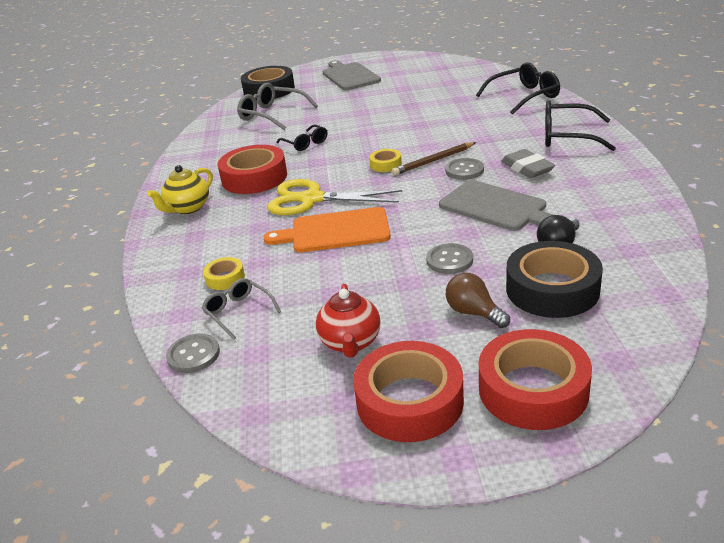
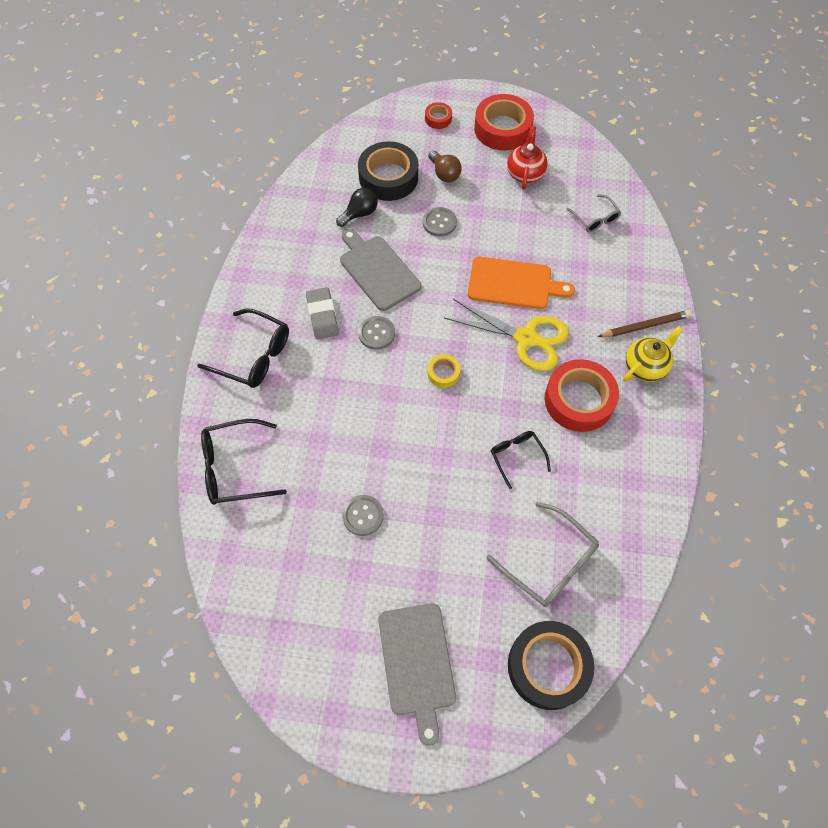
camera: 170 degrees left, 30 degrees up
(193, 355) = (624, 192): grey button -> grey button (363, 515)
(225, 278) = (605, 256): yellow tape -> none
(433, 161) = (396, 361): brown pencil -> brown pencil (645, 326)
(533, 389) = (438, 119): red tape -> red tape, size x0.48

